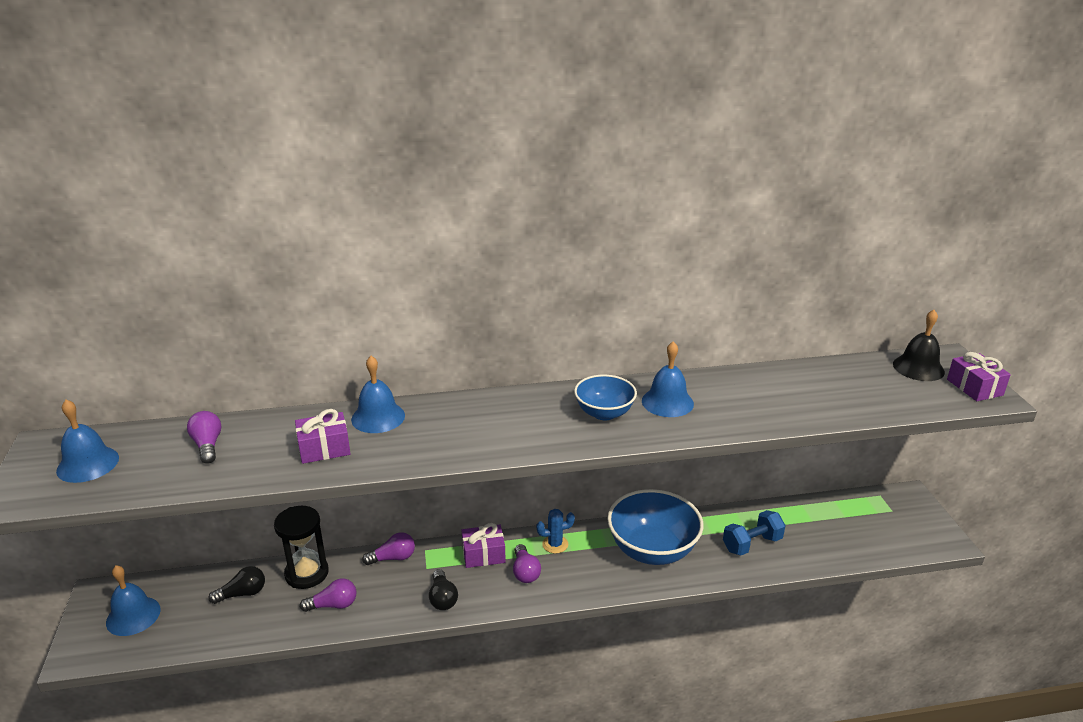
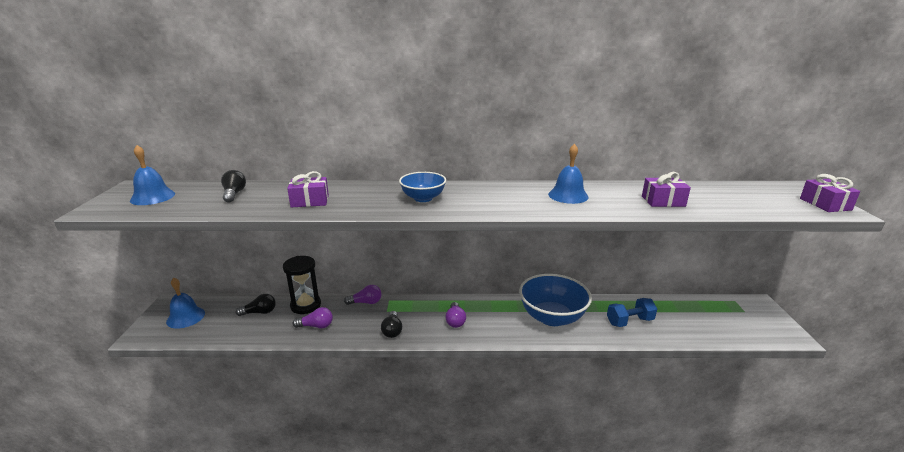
camera: 10 degrees right, 5 degrees down
(207, 445) = (234, 194): purple light bulb -> black light bulb
(378, 417) = (355, 189): blue bell -> none
(483, 554) = (428, 307): purple gift -> purple gift (663, 201)
(555, 544) = (481, 306): blue cactus -> none
(604, 413) = (518, 198): blue bowl -> blue bowl (423, 198)
(918, 368) = (774, 191): black bell -> none

